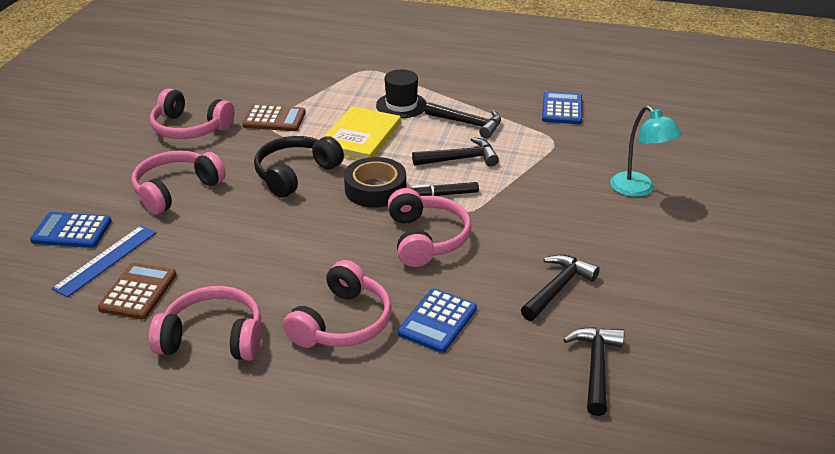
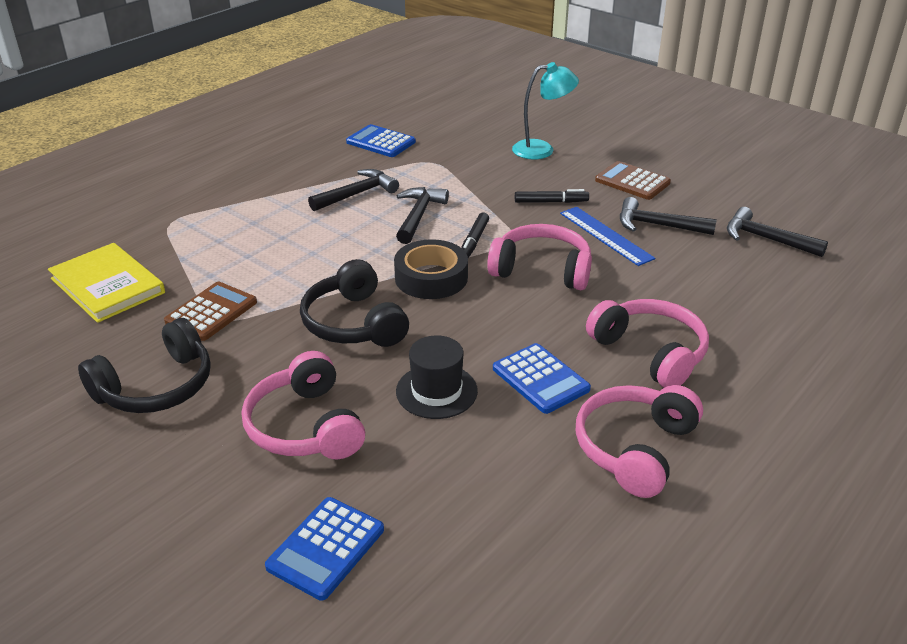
camera: 65 degrees left, 0 degrees up
(106, 260) = (424, 520): blue ruler -> blue ruler (605, 235)
(138, 292) = (513, 498): brown calculator -> brown calculator (632, 182)
(190, 128) = (157, 387): pink headphones -> black headphones
(360, 137) = (317, 262): yellow book -> yellow book (107, 286)
(401, 105) = (278, 221): black hat -> black hat (436, 391)
(437, 321) = (673, 297): blue calculator -> blue calculator (540, 379)
(544, 217) = (551, 202): none -> black marker
(558, 288) = (657, 225): black hammer -> black hammer turned 45 degrees counterclockwise

